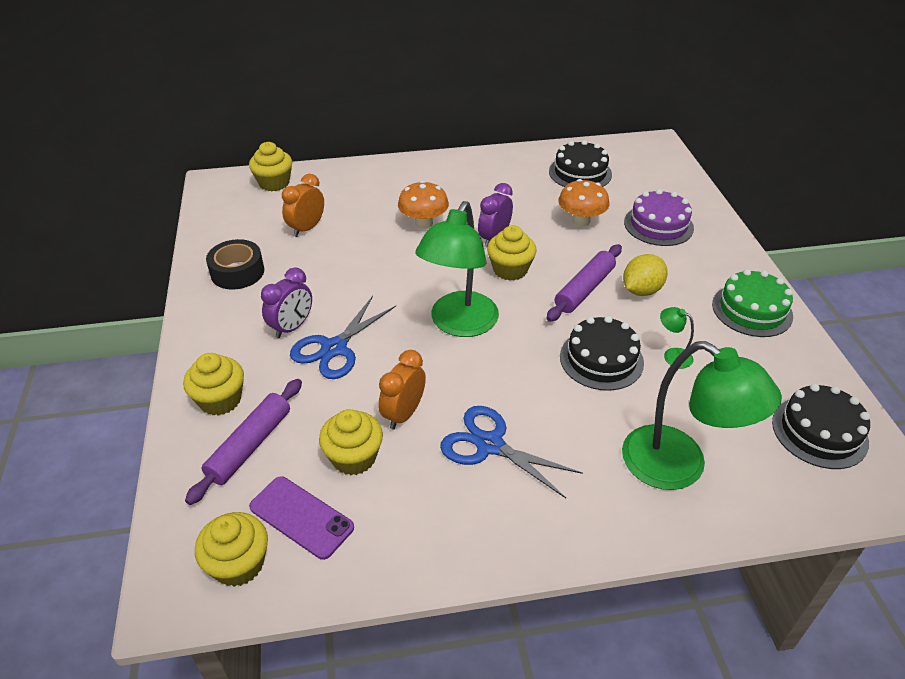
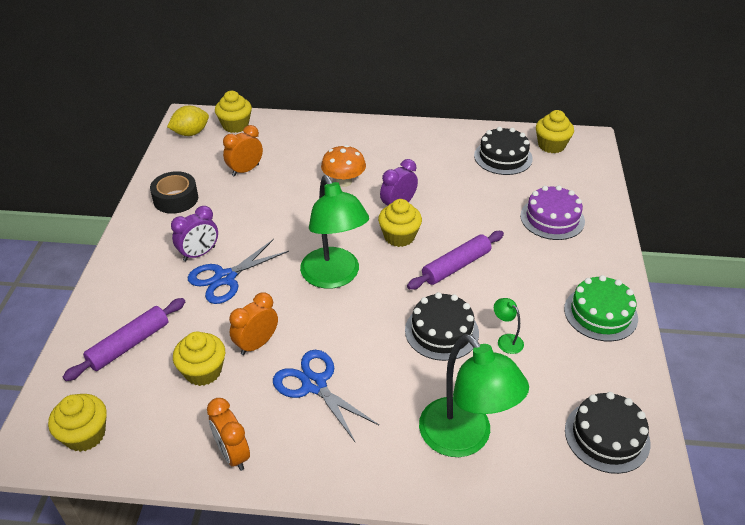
camera: 15 degrees right, 0 degrees up
(220, 400) = (121, 303): yellow cupcake -> yellow cupcake (551, 145)
(301, 517) = (144, 409): purple phone -> none
(430, 544) = (233, 454): none -> orange clock
(459, 324) = (334, 277): green lamp -> green lamp turned 60 degrees counterclockwise
(581, 221) = (482, 202): orange mushroom -> none
(641, 290) = (507, 276): yellow lemon -> yellow lemon (191, 133)

